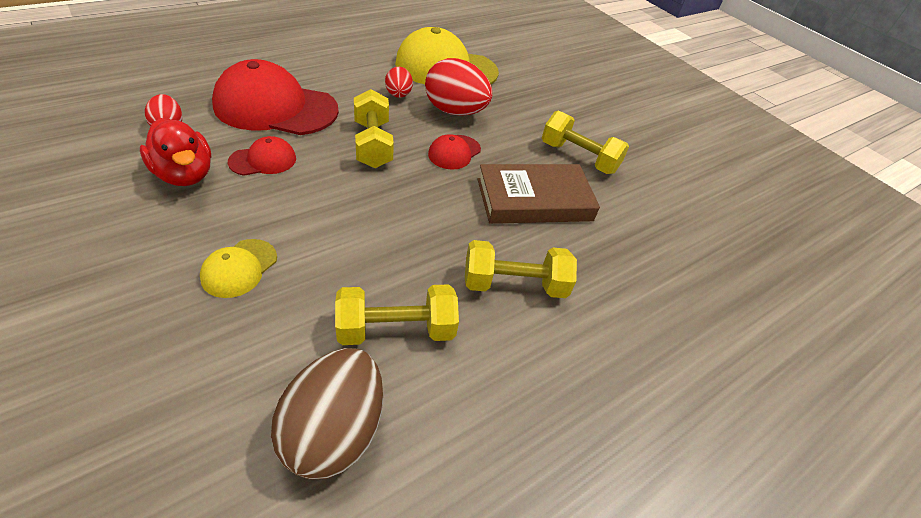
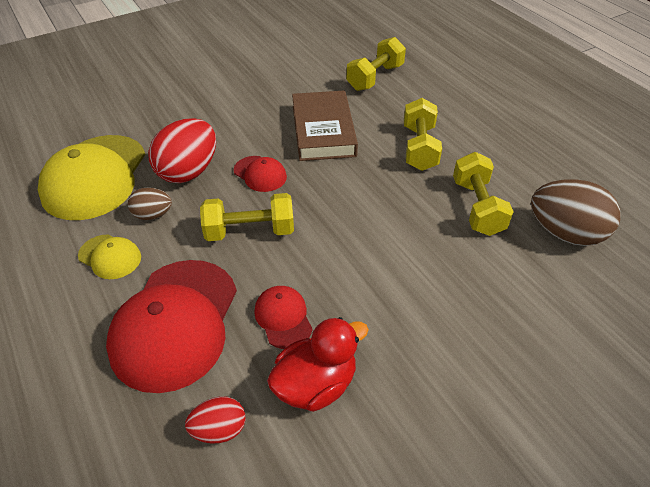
camera: 80 degrees left, 0 degrees up
(239, 268) = (441, 308): yellow cap -> yellow cap (110, 257)
(398, 95) = (153, 215): red egg -> brown egg
(578, 158) = (263, 101): yellow dumbbell -> yellow dumbbell (375, 77)

